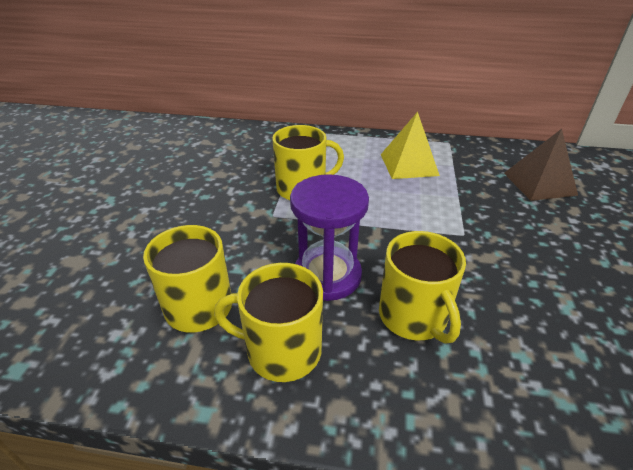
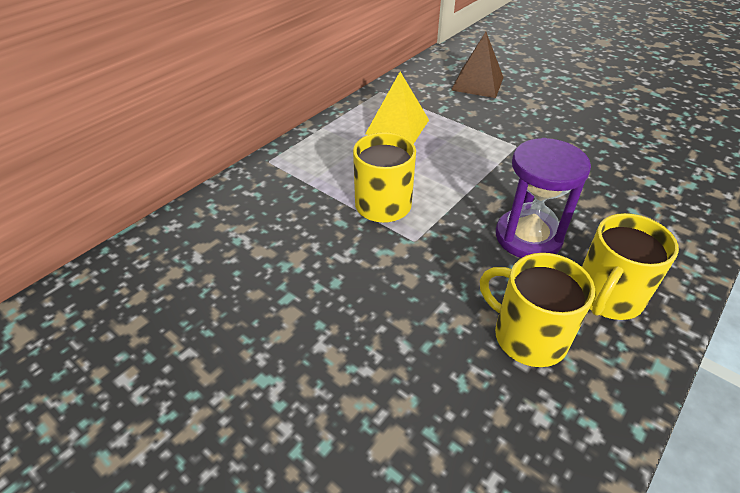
camera: 60 degrees left, 5 degrees up
(413, 316) = (596, 210): yellow mug -> none

